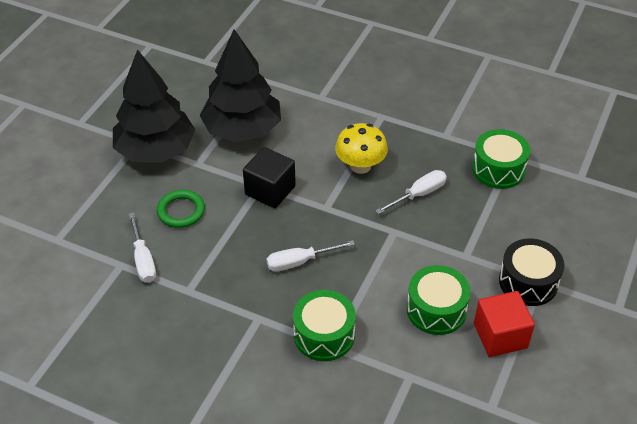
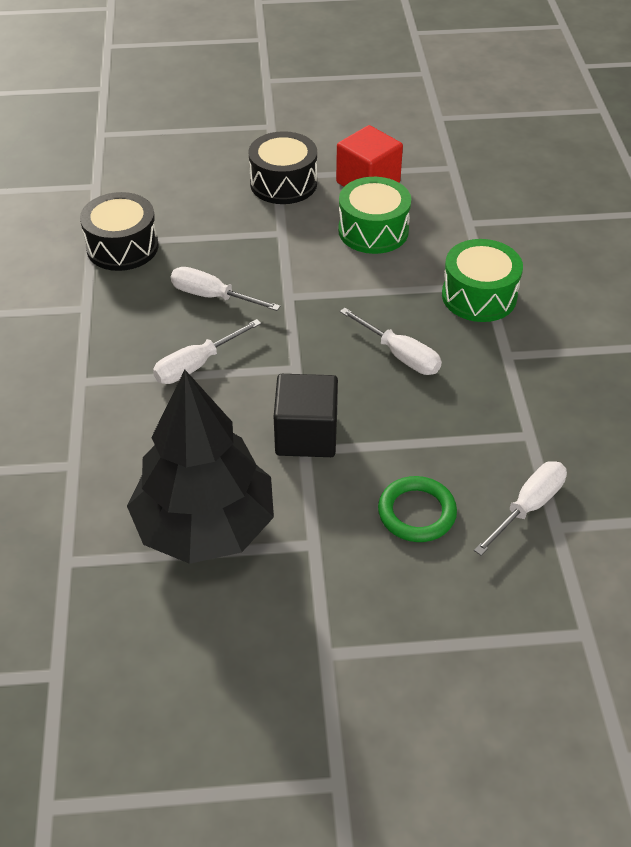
camera: 120 degrees left, 0 degrees up
(156, 150) = (324, 616): black tree -> none
(360, 166) = (196, 365): yellow mushroom -> white screwdriver
(498, 169) = (122, 247): green drum -> black drum

